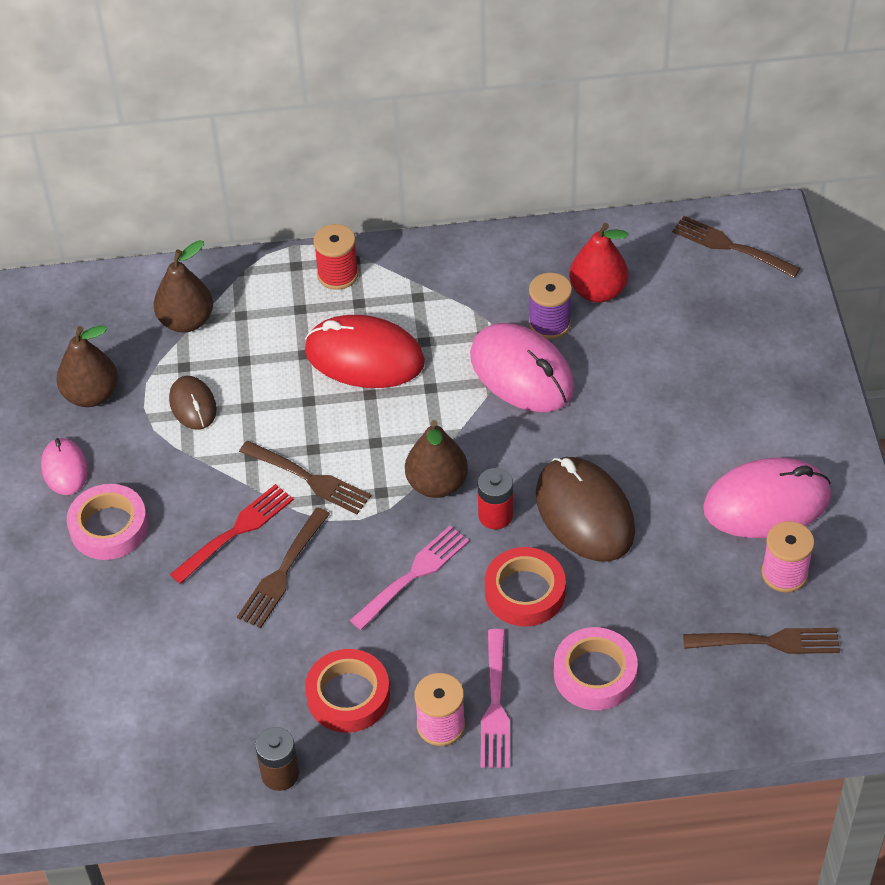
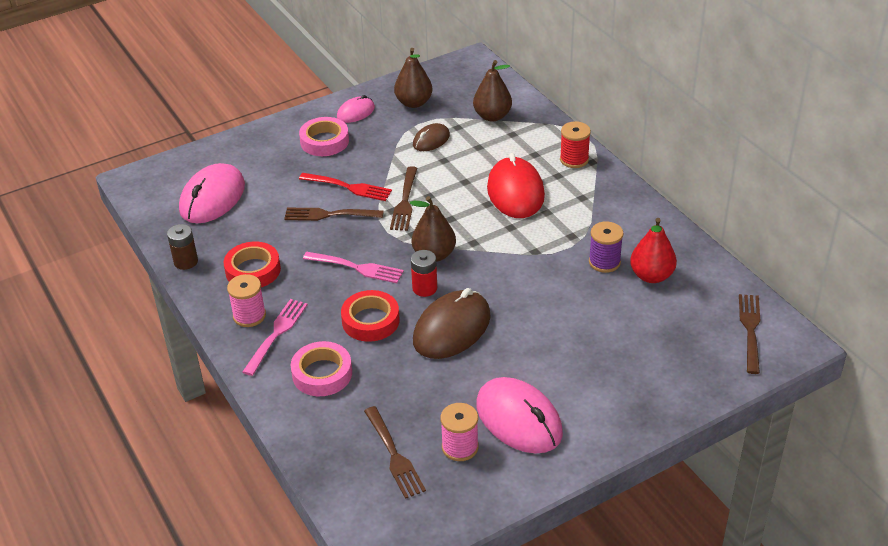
camera: 65 degrees right, 10 degrees down
(495, 704) = (276, 334): pink fork -> pink fork turned 135 degrees clockwise
(522, 372) = (552, 263): pink mouse -> pink mouse (212, 198)

